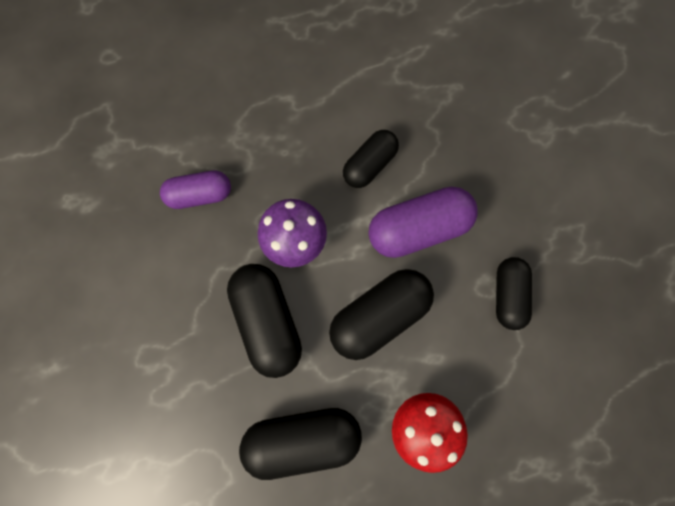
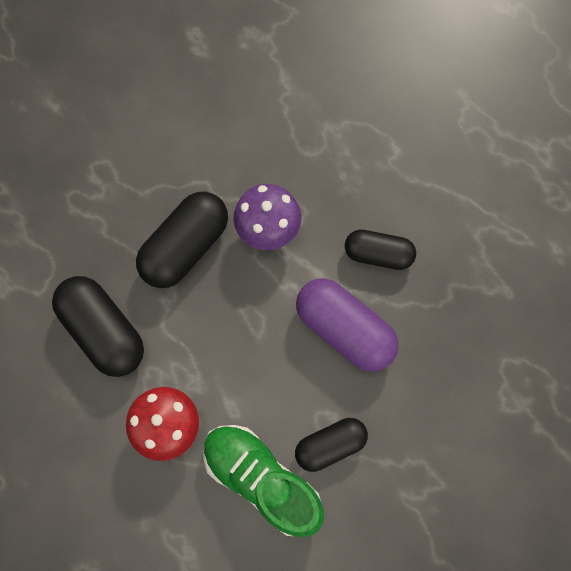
camera: 60 degrees right, 5 degrees down
(200, 194) = (262, 129): purple capsule -> none
(379, 315) = (244, 338): black capsule -> none
(507, 367) = (262, 479): none -> green shoe

